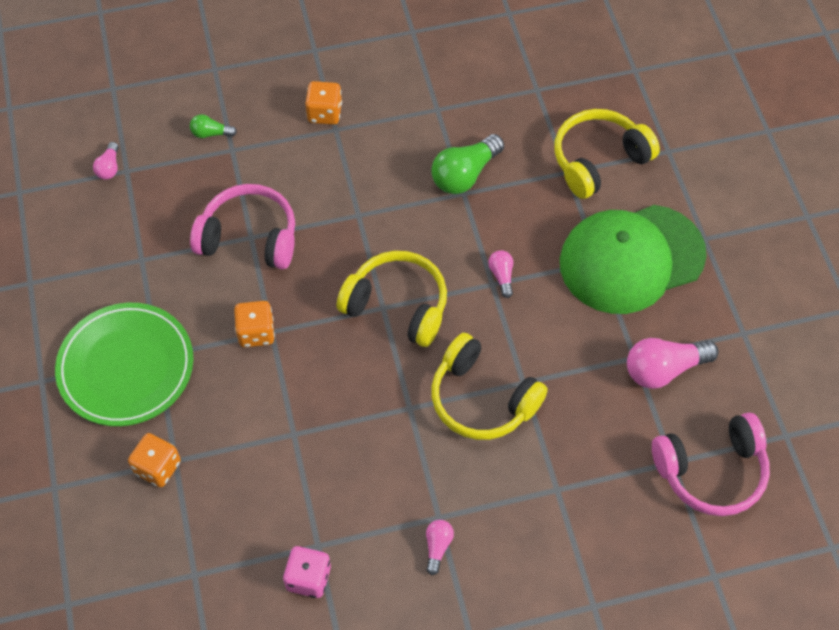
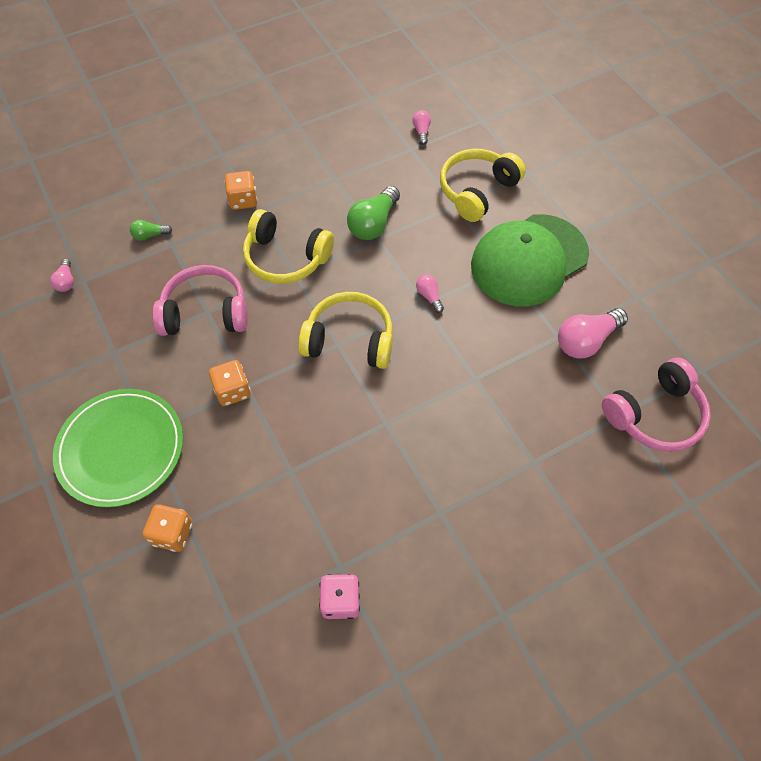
camera: 15 degrees left, 0 degrees up
(437, 547) = (448, 540): pink light bulb -> pink light bulb (421, 132)
(482, 399) = (445, 401): yellow headphones -> yellow headphones (286, 258)

